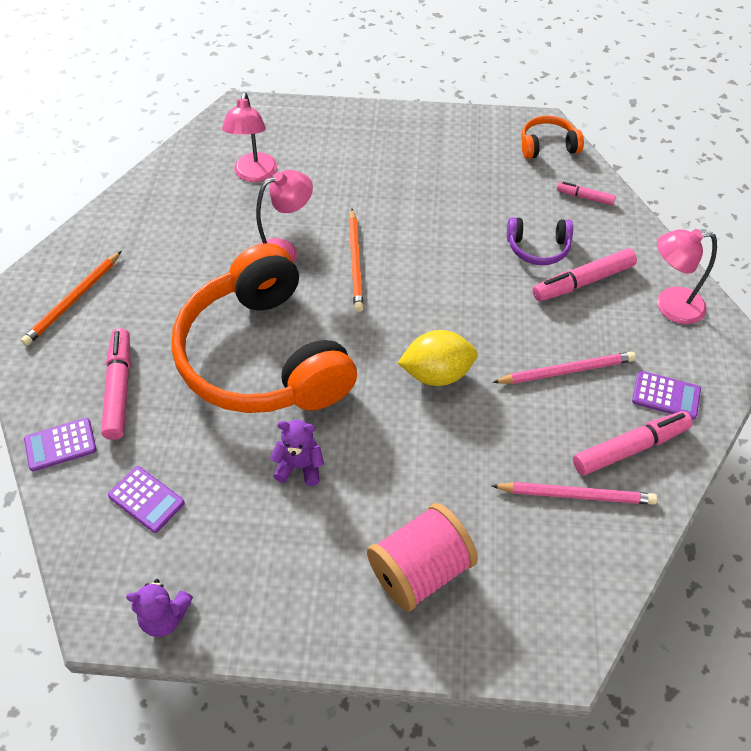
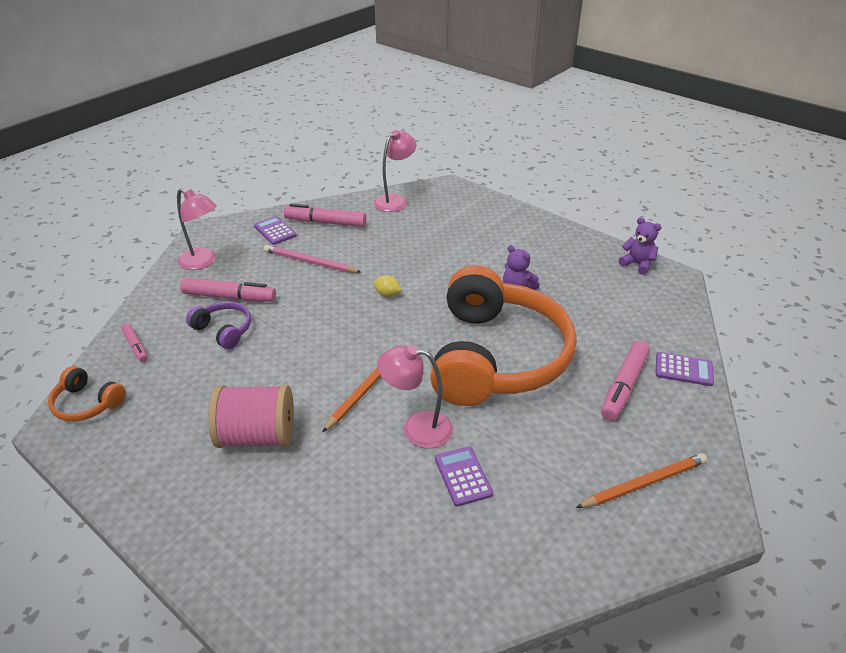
camera: 145 degrees left, 15 degrees down
(146, 499) = (628, 314): purple calculator -> purple calculator (463, 476)
(254, 174) = (375, 535): pink lamp -> pink lamp (395, 200)
(420, 570) = (486, 228): pink spool -> pink spool (257, 436)
(437, 374) = (387, 294): yellow lemon -> yellow lemon, size x0.50
(576, 495) = (377, 220): pink pencil -> none

